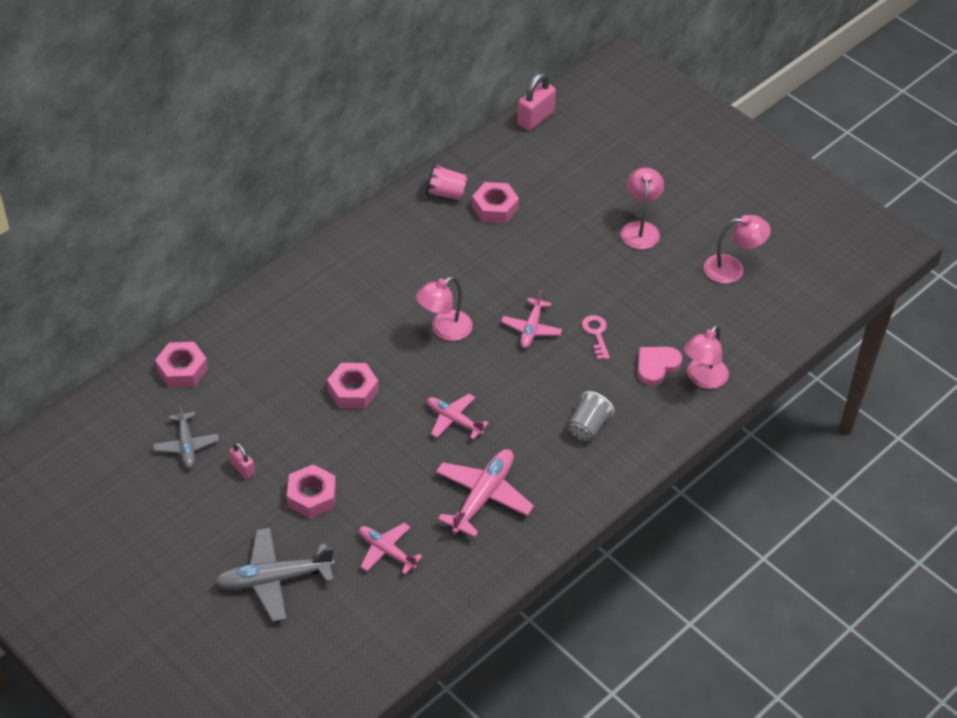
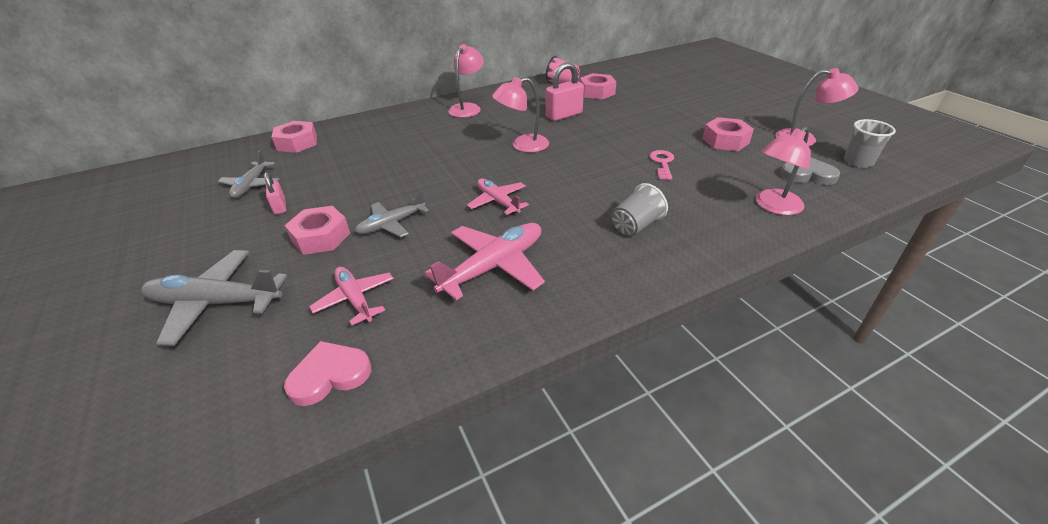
camera: 20 degrees right, 10 degrees down
(353, 391) = (419, 171): pink nut -> pink nut (725, 141)
(368, 468) = (392, 224): none -> grey plane
(531, 328) = (601, 153): pink plane -> none
(535, 118) = (643, 60): pink padlock -> pink padlock (564, 115)
(640, 229) = (716, 111): pink lamp -> pink lamp (468, 108)
(656, 366) = (721, 191): pink heart -> pink heart (330, 375)
(733, 328) = (807, 174): none -> grey heart
(780, 299) = (858, 162): none -> grey cup

